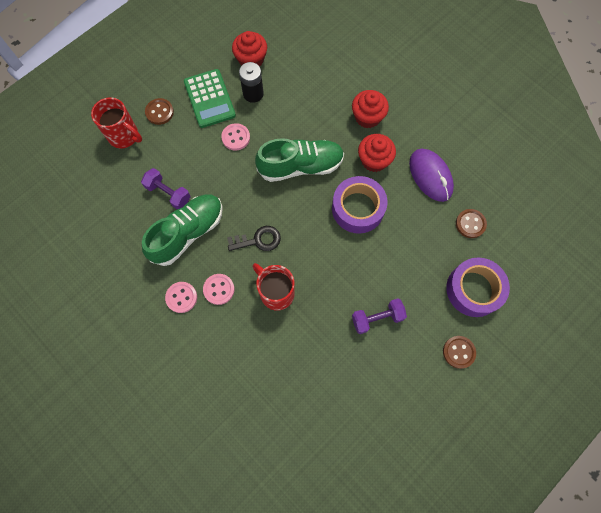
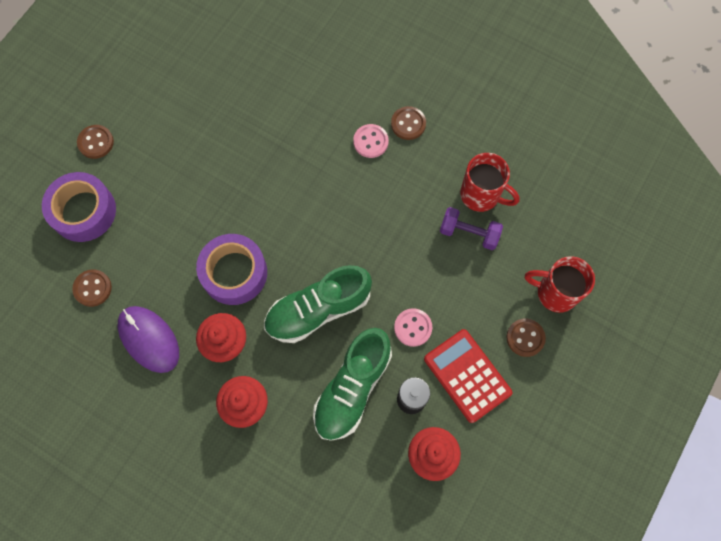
camera: 165 degrees right, 0 degrees up
(181, 297) = (408, 124): pink button -> brown button
(188, 233) = (427, 193): green shoe -> green shoe (352, 388)
(209, 99) = (467, 375): green calculator -> red calculator
(258, 240) = (344, 205): black key -> none
(276, 292) = (307, 154): red mug -> red mug (481, 195)
(377, 318) = (189, 155): purple dumbbell -> none

